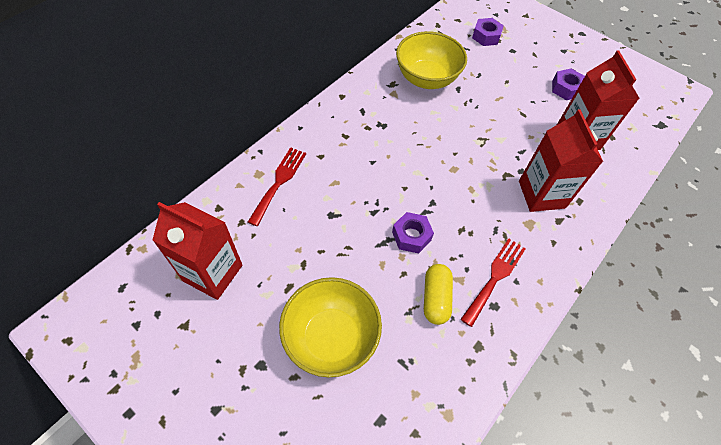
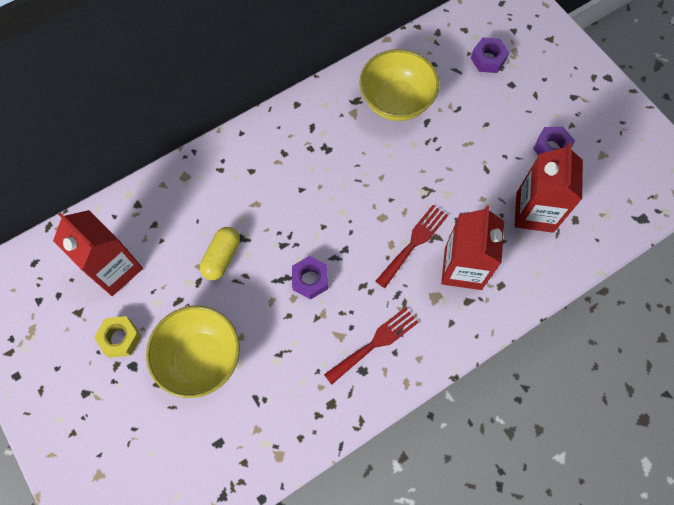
camera: 20 degrees right, 10 degrees up
(239, 340) = (120, 338): none -> yellow nut
(279, 182) = (201, 190): red fork -> red fork (414, 243)
(435, 298) = (309, 348): yellow capsule -> yellow capsule (222, 257)

